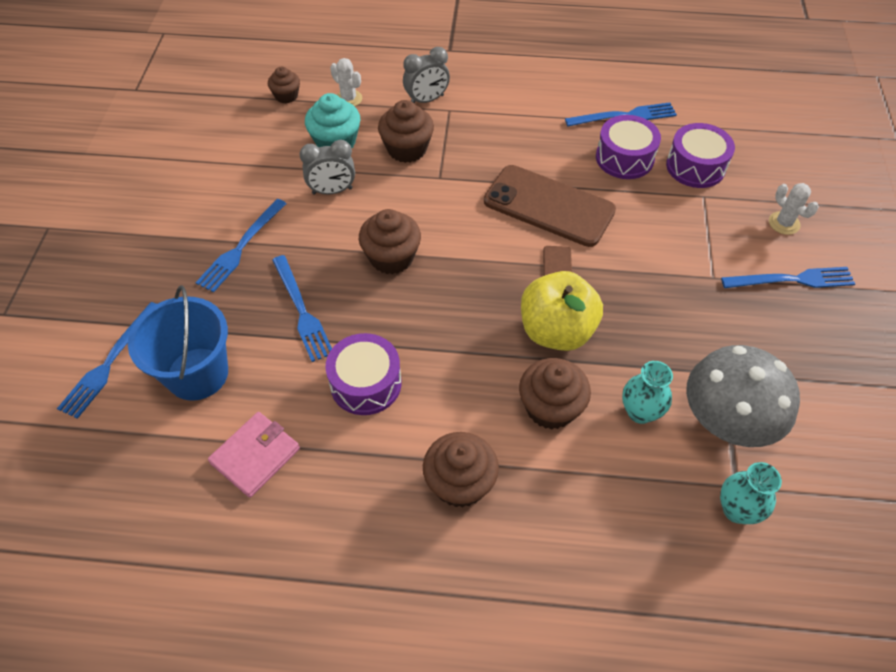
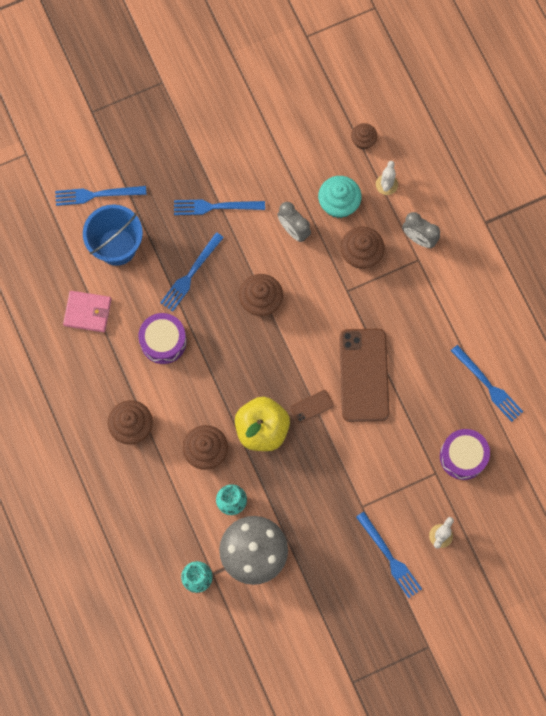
camera: 60 degrees right, 20 degrees up
(624, 158) = (442, 404): purple drum -> none

